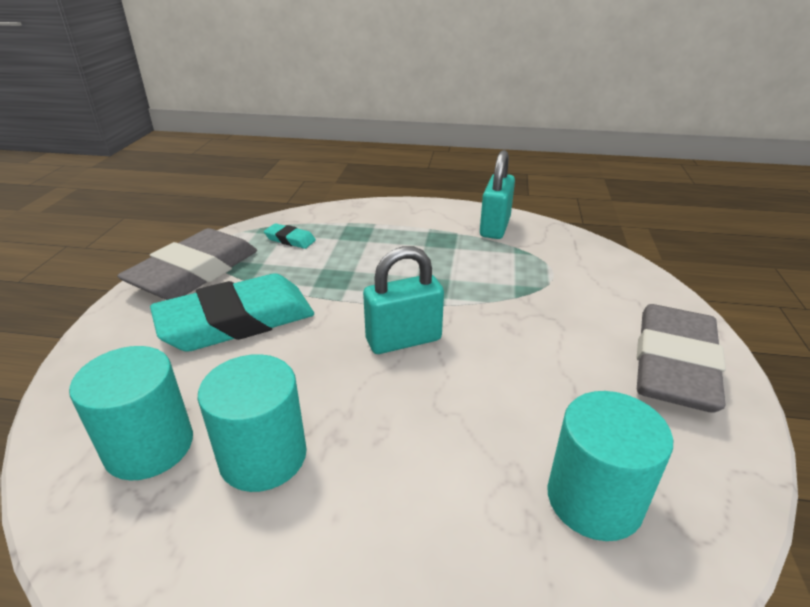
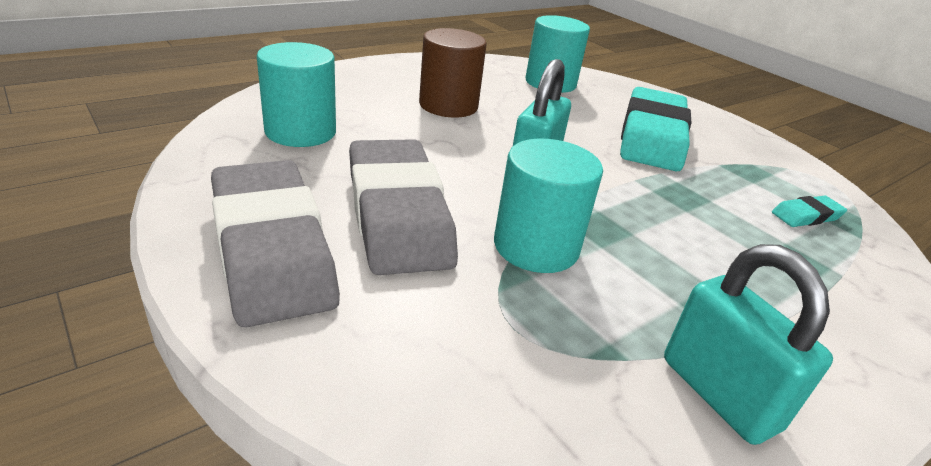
camera: 130 degrees right, 0 degrees up
(195, 272) = (760, 153): grey eraser -> grey eraser (397, 213)
(263, 456) = (498, 94): turquoise cylinder -> turquoise cylinder (536, 246)
(359, 465) = (448, 105): none -> brown cylinder

